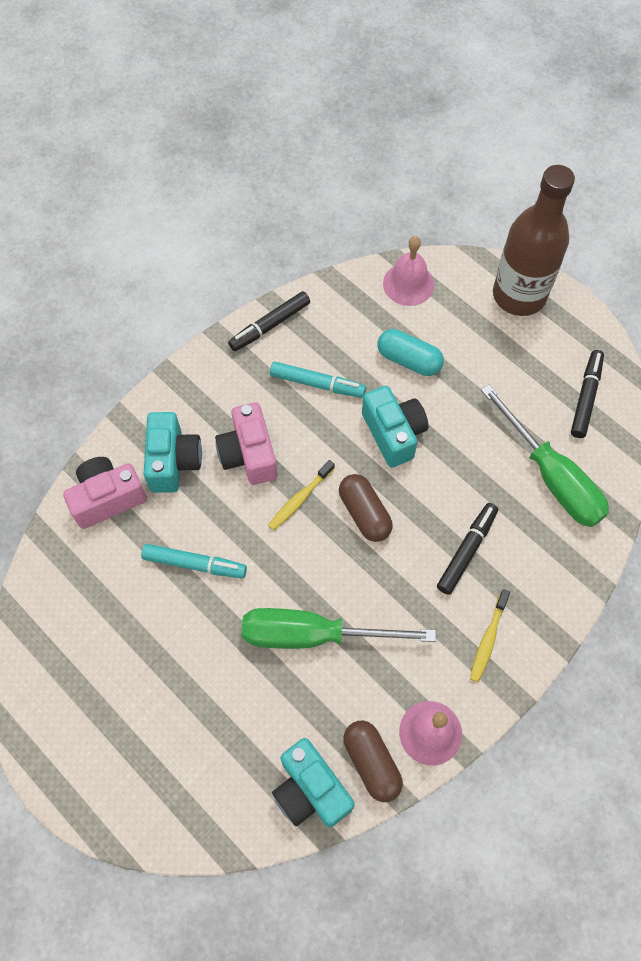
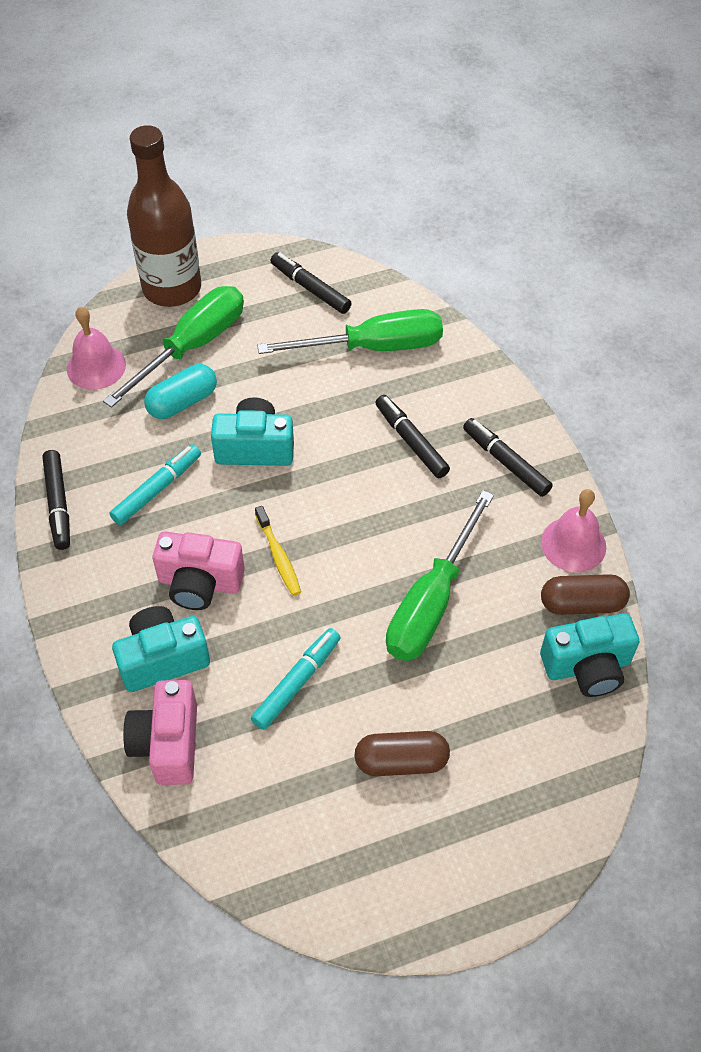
camera: 65 degrees left, 10 degrees down
(173, 461) = (162, 659): turquoise camera -> turquoise camera turned 45 degrees counterclockwise
(364, 513) = (326, 507): brown capsule -> brown capsule (401, 761)
(468, 339) = (192, 346): none -> green screwdriver
(488, 639) = (505, 462): yellow toothbrush -> black marker

